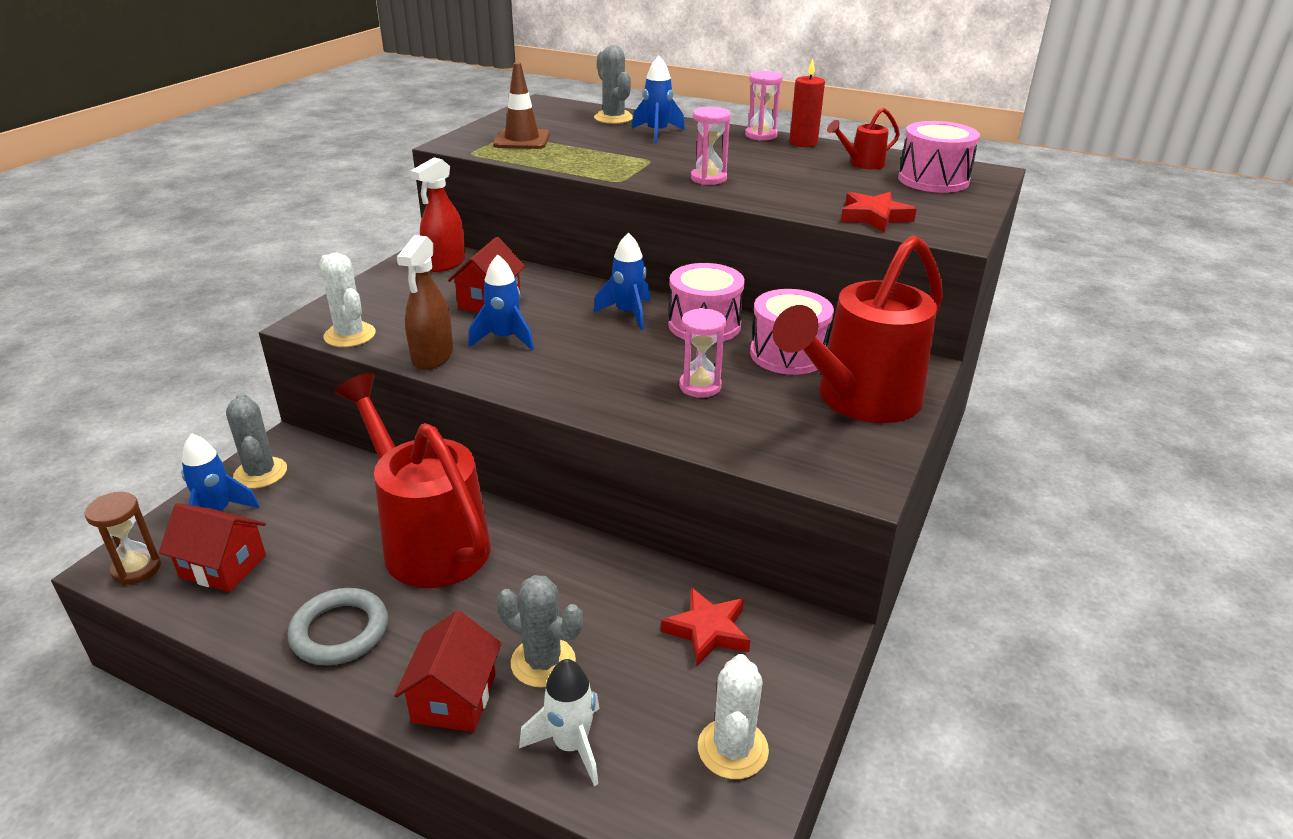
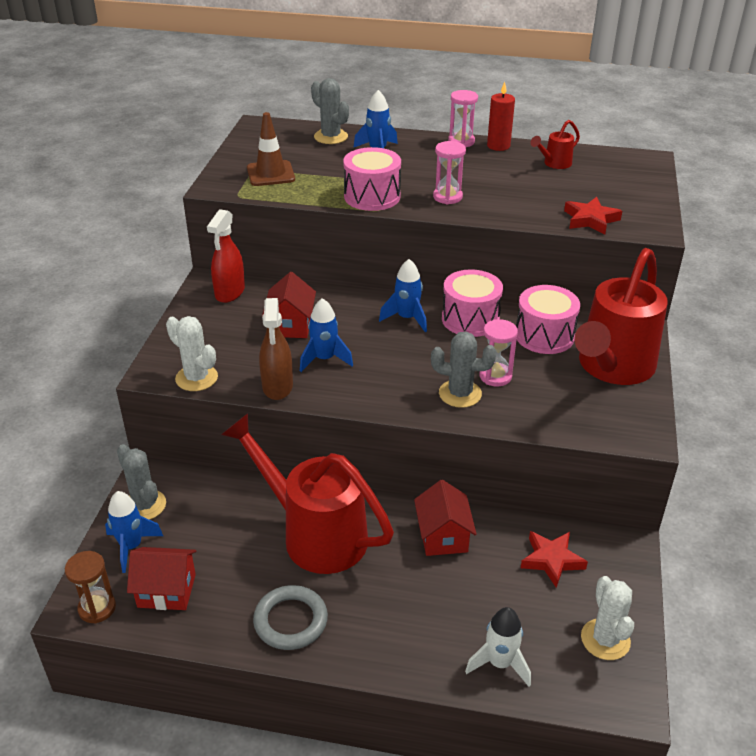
camera: 15 degrees left, 5 degrees up
(454, 698) = (403, 650): red house -> red house (443, 536)
(543, 662) = (450, 609): grey cactus -> grey cactus (460, 394)
(933, 180) = (614, 174): pink drum -> pink drum (372, 196)

